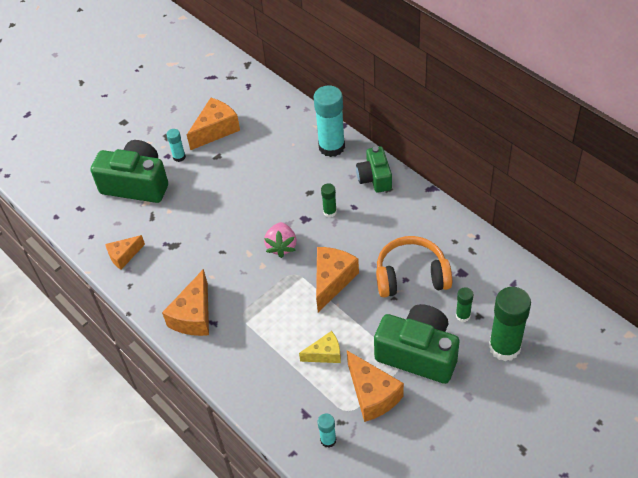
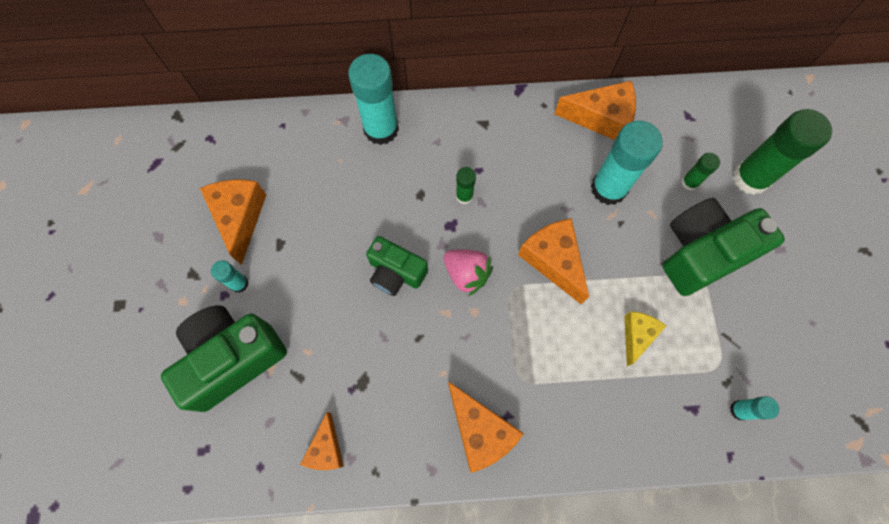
camera: 55 degrees left, 20 degrees up
(372, 394) = (717, 329): orange cheese -> orange cheese (601, 118)
(375, 178) = (460, 124): green camera -> green camera (396, 272)
(411, 276) = (608, 188): orange headphones -> turquoise glue stick

